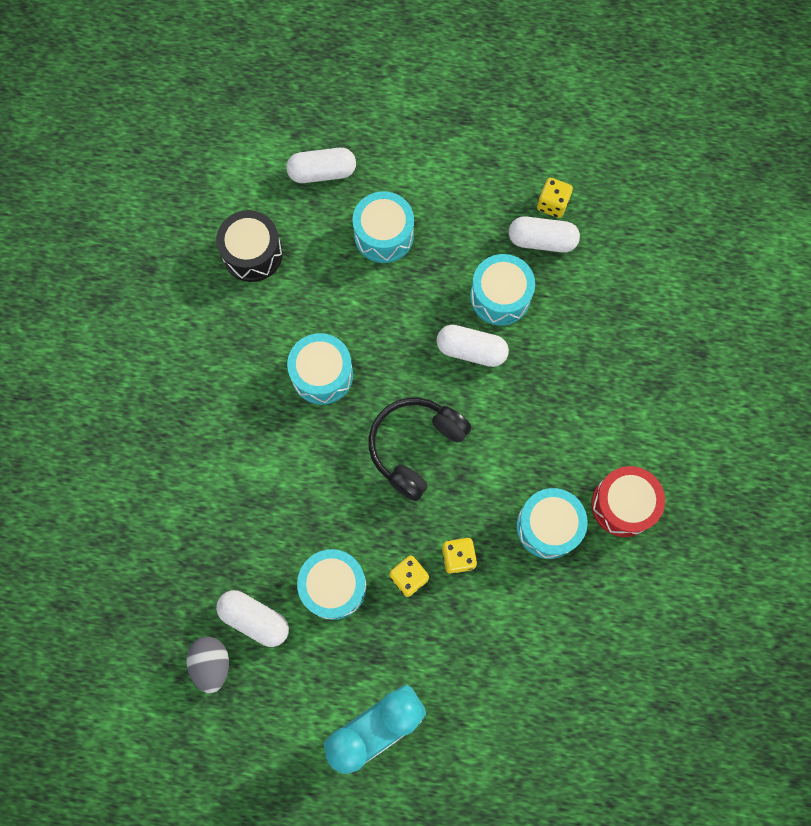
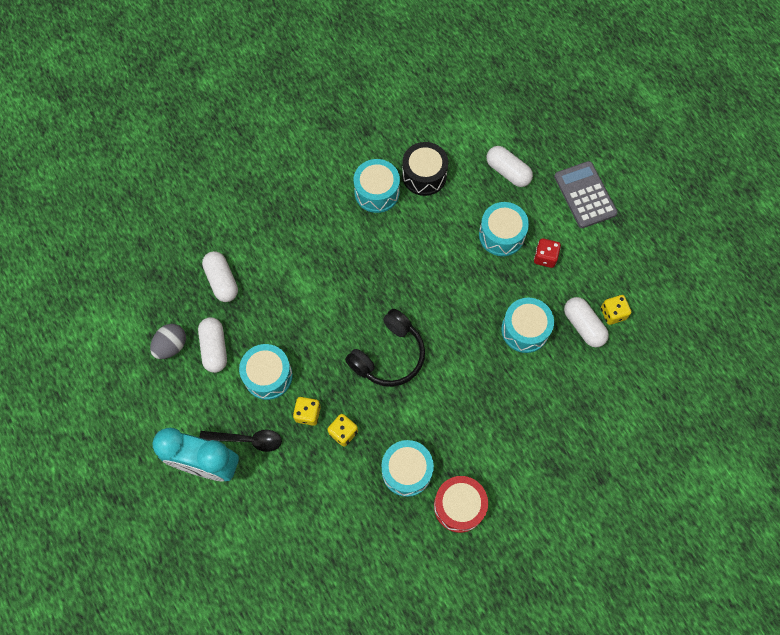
camera: 50 degrees right, 5 degrees down
(322, 374) = (386, 269): turquoise drum -> turquoise drum (377, 192)
(385, 662) = (247, 440): none -> black spoon
(411, 124) = (585, 195): none -> grey calculator
(415, 447) = (388, 355): black headphones -> black headphones turned 135 degrees clockwise
(443, 215) = (545, 257): none -> red dice
(471, 350) = (476, 340): white capsule -> white capsule (222, 281)

